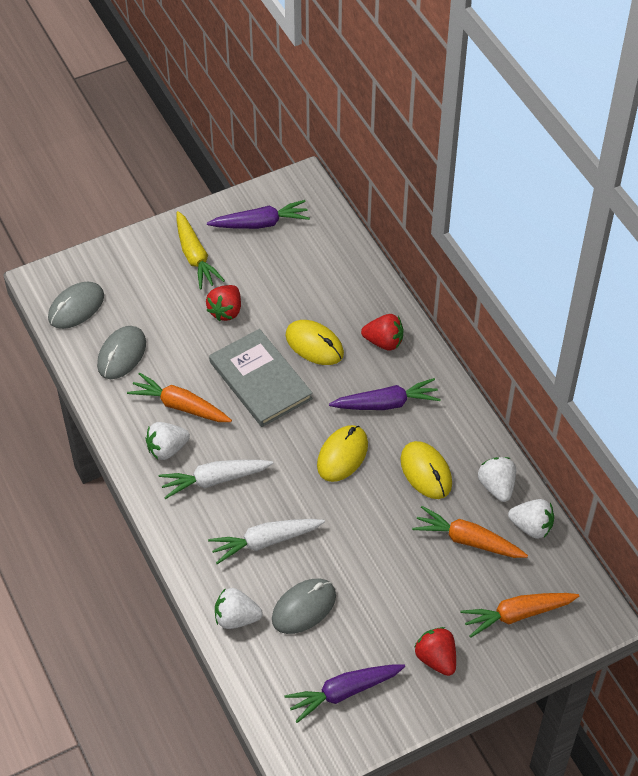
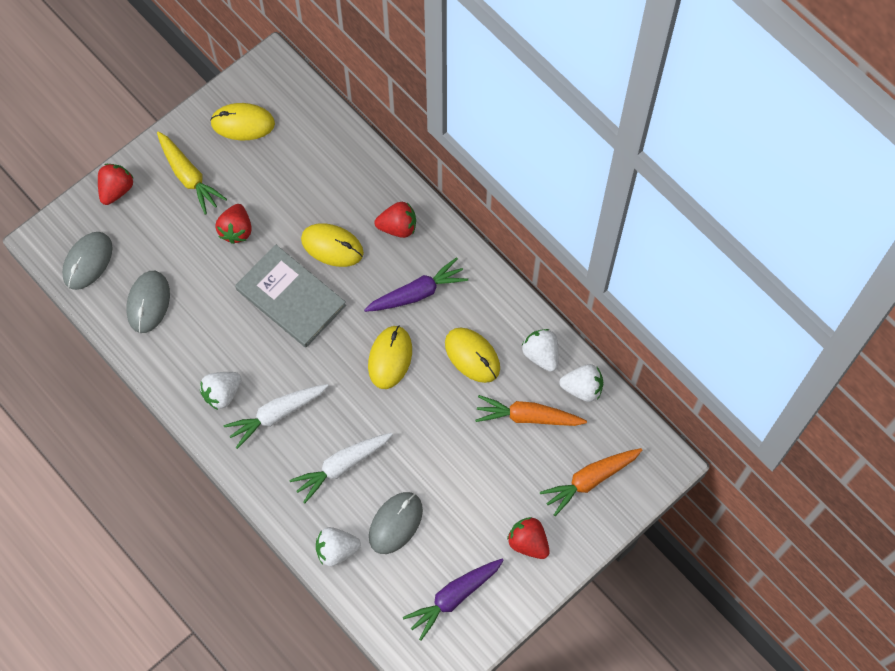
camera: 15 degrees left, 15 degrees up
(123, 253) = (116, 190): none -> red strawberry
(180, 406) = (221, 344): orange carrot -> none
(260, 223) = (243, 123): purple carrot -> yellow mouse

